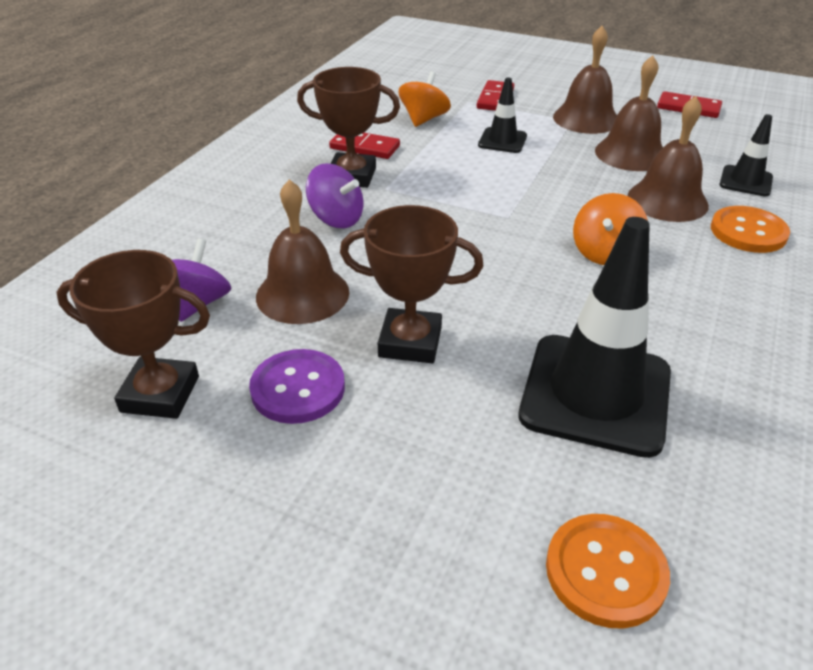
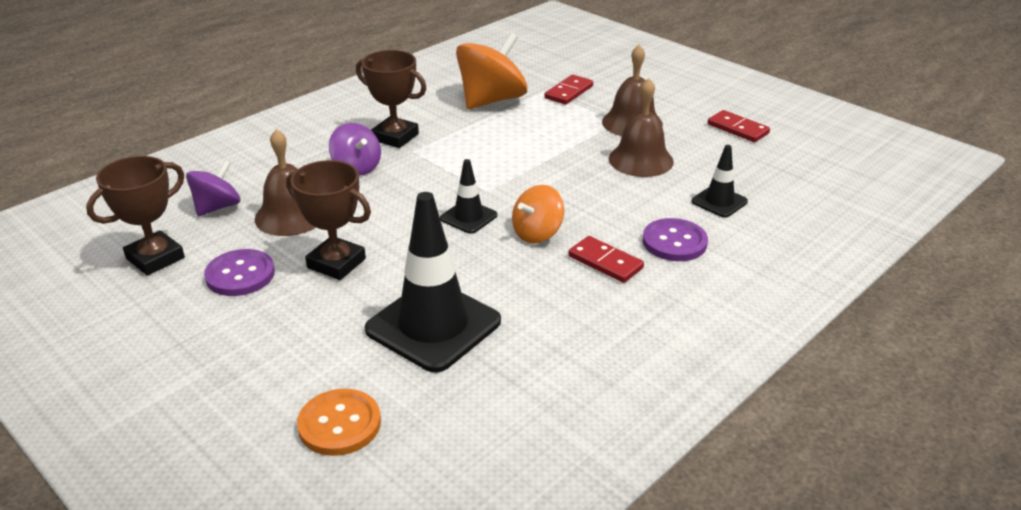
camera: 20 degrees right, 5 degrees down
(160, 394) = (155, 258): brown trophy -> brown trophy turned 75 degrees counterclockwise
(365, 147) = (424, 115): red domino -> red domino (605, 262)
(424, 119) = (491, 100): orange spinning top -> orange spinning top, size x1.71
(502, 141) = (540, 129): black traffic cone -> black traffic cone (468, 217)
(667, 200) = (631, 204): brown bell -> none
(748, 232) = (674, 242): orange button -> purple button

